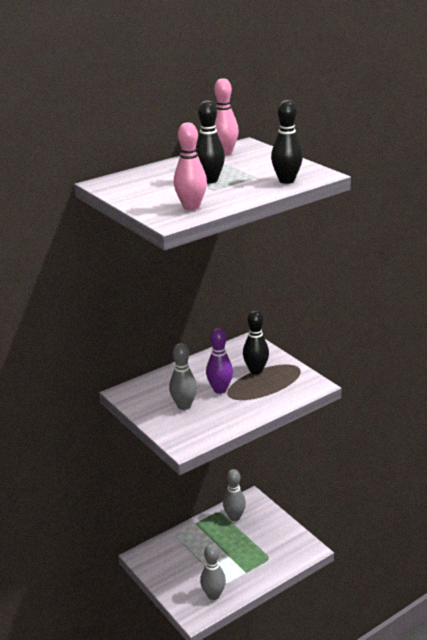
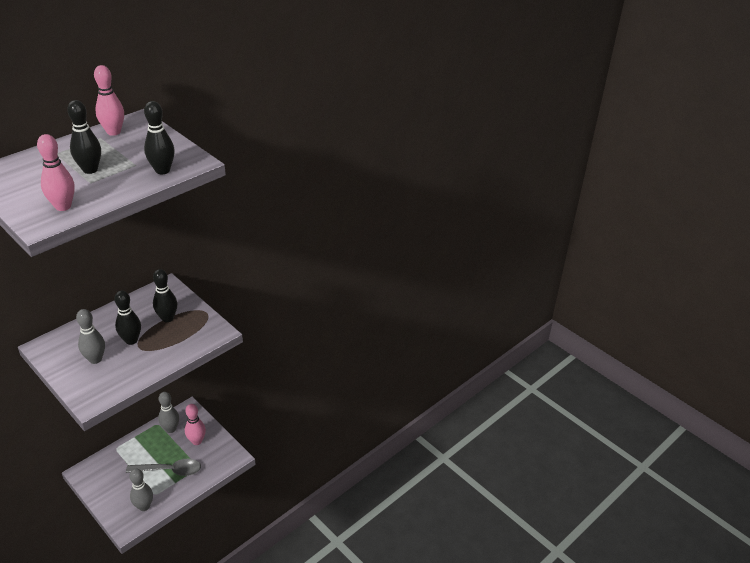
camera: 10 degrees left, 10 degrees up
(220, 390) = (131, 340): purple bowling pin -> black bowling pin
(238, 559) = (169, 470): none -> grey spoon
(265, 531) = (197, 441): none -> pink bowling pin

